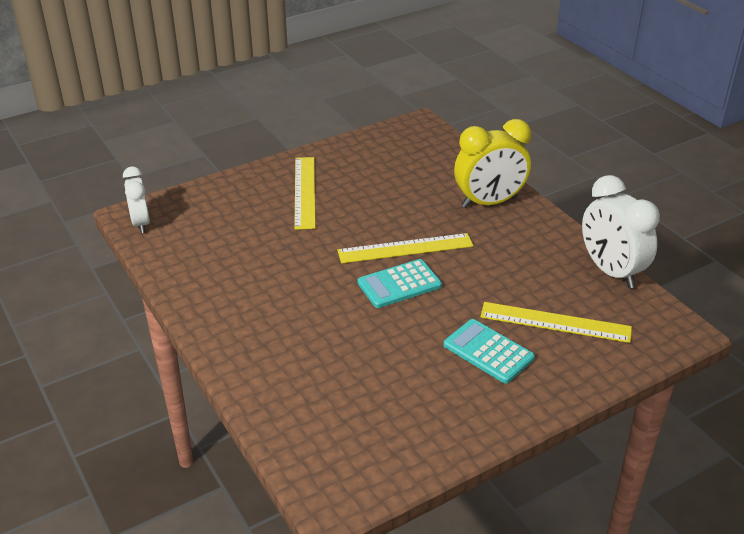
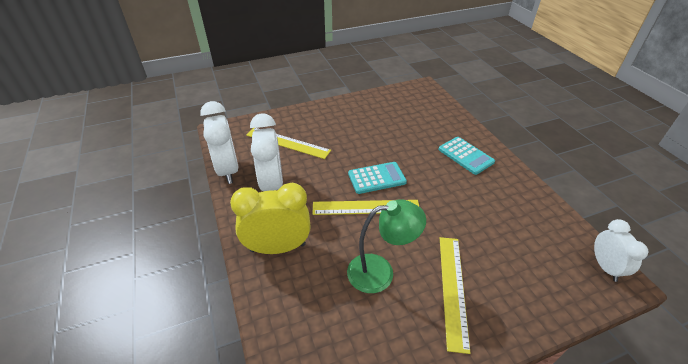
camera: 170 degrees left, 5 degrees up
(376, 196) = (380, 272): none -> green lamp
(488, 351) = (334, 132): turquoise calculator -> turquoise calculator (465, 156)
(537, 260) = (272, 184): none -> white clock

